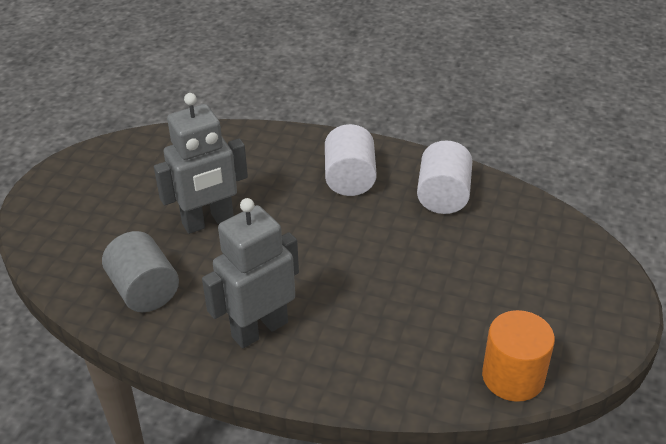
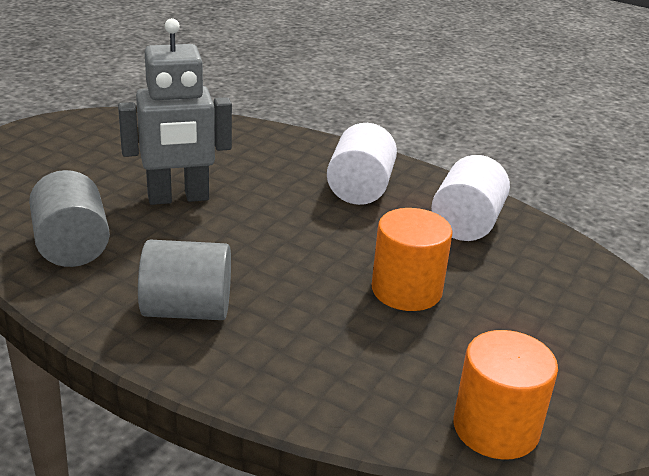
camera: 10 degrees right, 10 degrees down
(259, 329) = (187, 310): grey robot -> grey cylinder
(416, 271) = (406, 290): none -> orange cylinder

